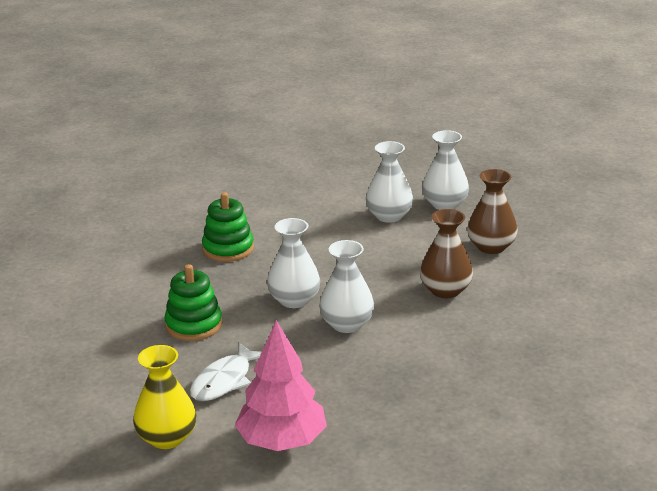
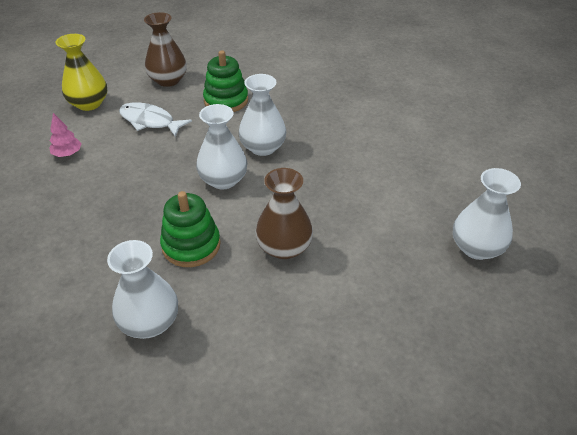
camera: 85 degrees right, 15 degrees up
(228, 249) = (343, 106): green stacking toy -> green stacking toy (191, 245)
(282, 441) = (68, 154): pink tree -> pink tree, size x0.45
(389, 216) = (432, 202): white vase -> white vase (150, 322)
(491, 247) = (384, 289): brown vase -> brown vase (168, 80)

